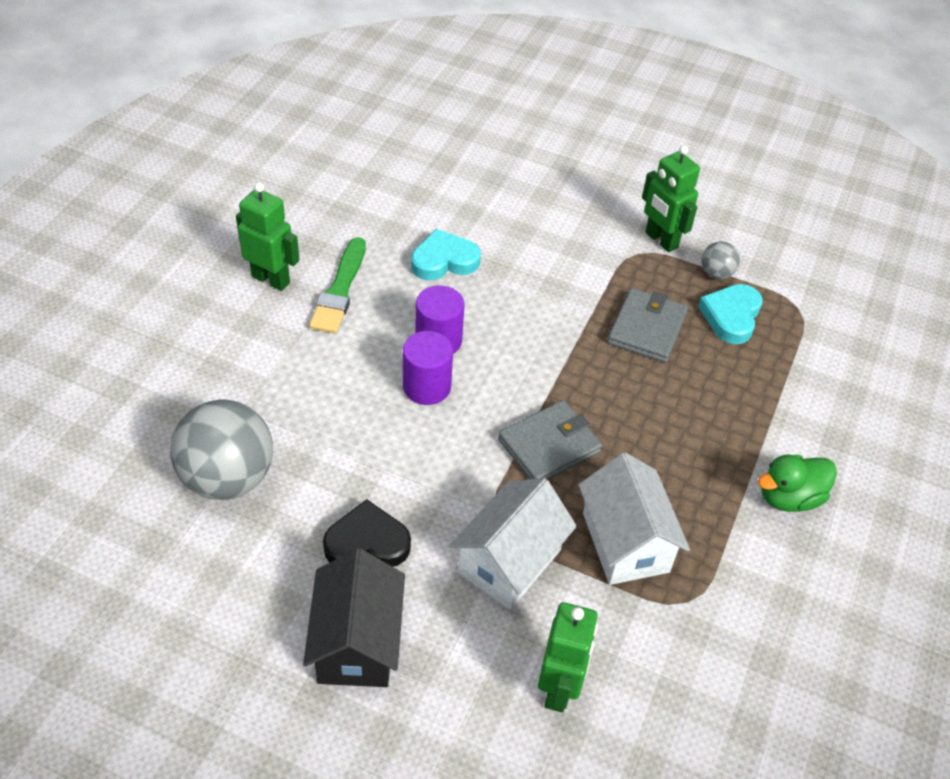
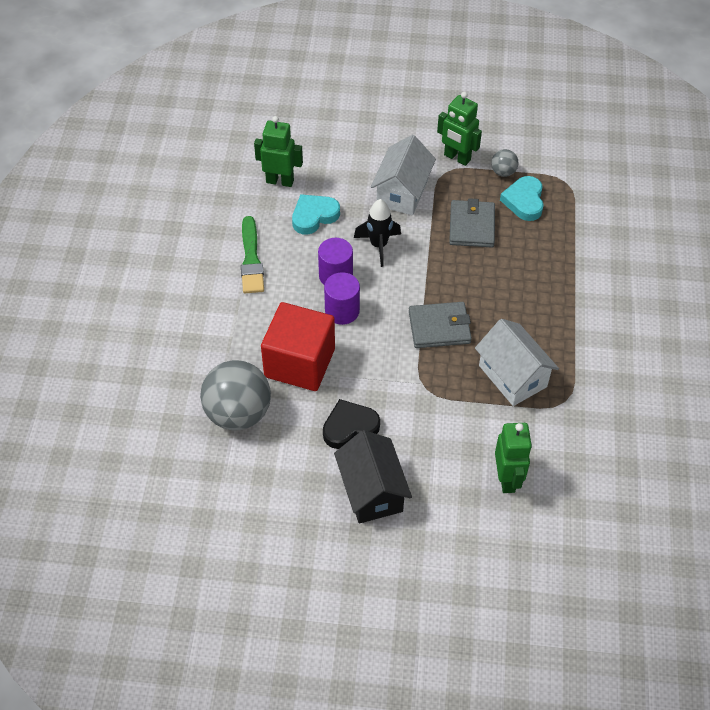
camera: 15 degrees left, 5 degrees up
(271, 279) = (199, 265): green robot -> green robot (280, 181)
(340, 436) = (300, 363): none -> red cube
(510, 561) = (445, 411): white house -> white house (402, 192)
(512, 318) = (378, 245): none -> black rocket
(549, 445) = (439, 327): grey wallet -> grey wallet turned 45 degrees clockwise
(789, 497) = (603, 315): green duck -> none

